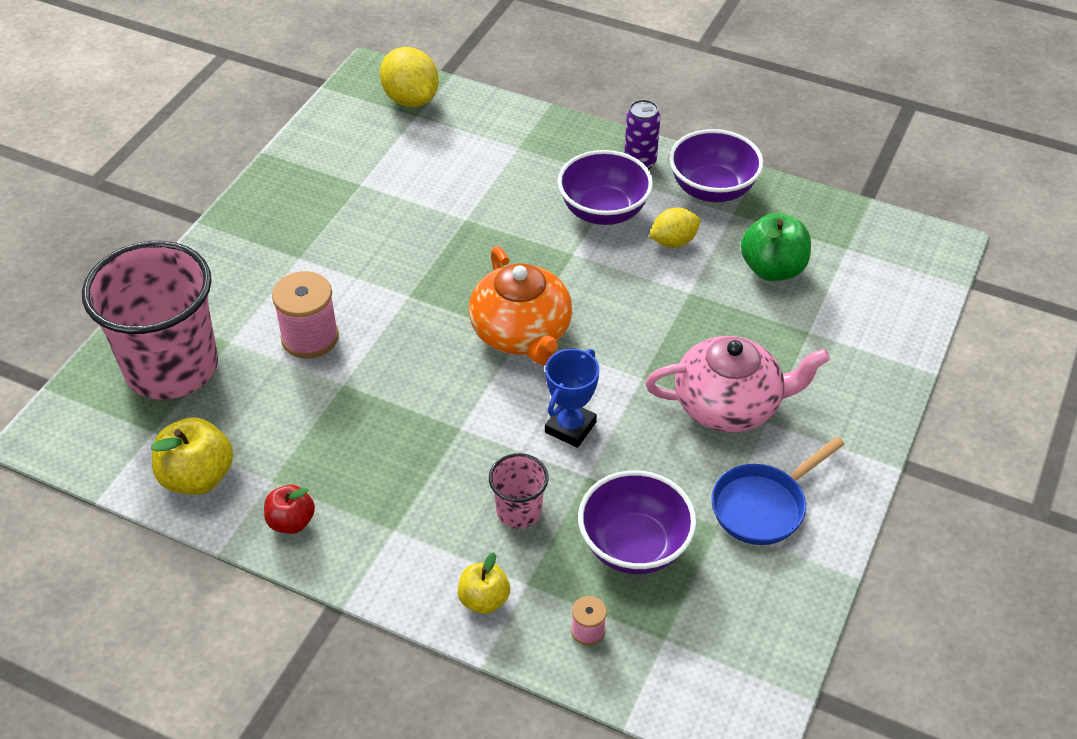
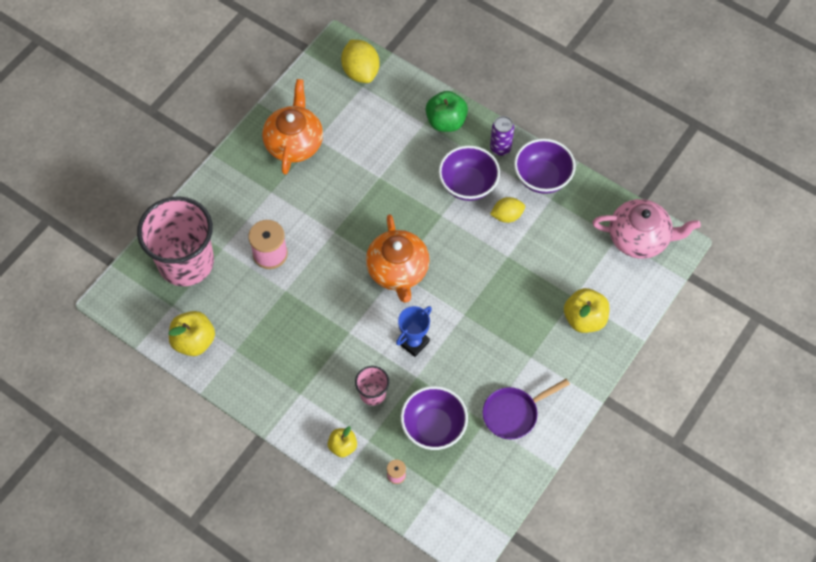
camera: 10 degrees right, 15 degrees up
(291, 522) = (243, 379): red apple -> none
(325, 192) = (294, 142): none -> orange teapot
(729, 405) = (511, 342): pink teapot -> pink teapot (639, 238)
(763, 506) = (514, 413): blue pan -> purple pan
(772, 269) = (564, 246): green apple -> green apple (446, 121)
(834, 358) = (584, 319): none -> yellow apple

